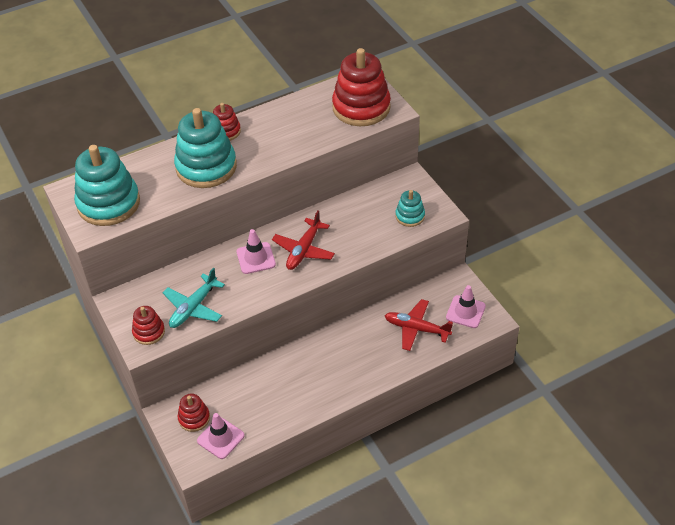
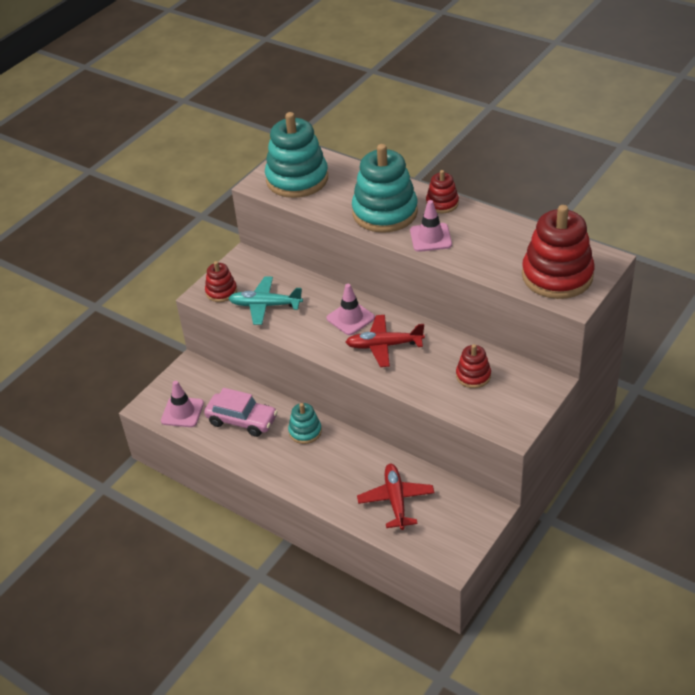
camera: 65 degrees right, 5 degrees down
(194, 418) = (194, 385): red stacking toy -> red stacking toy (473, 376)
(263, 397) = (242, 420): none -> pink car
(410, 216) = (490, 404): turquoise stacking toy -> turquoise stacking toy (305, 431)
(465, 312) = (447, 533): pink traffic cone -> pink traffic cone (430, 238)

